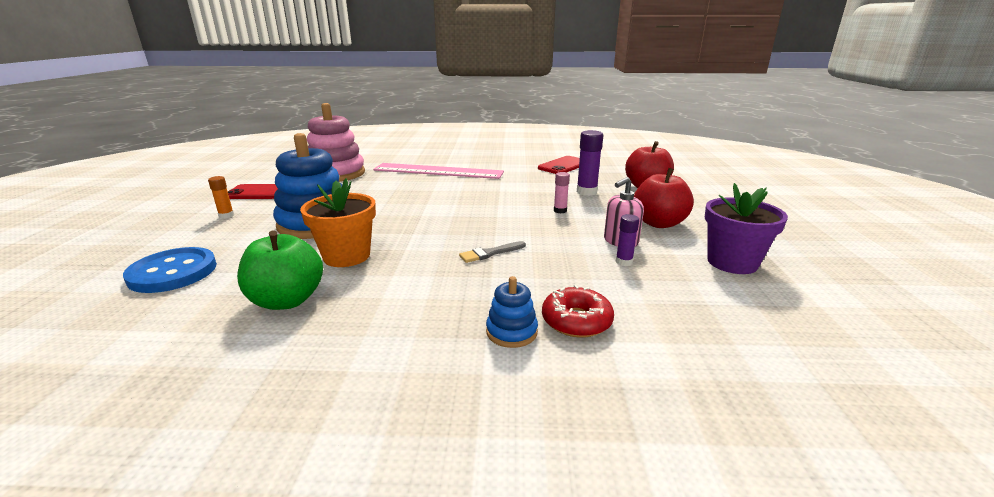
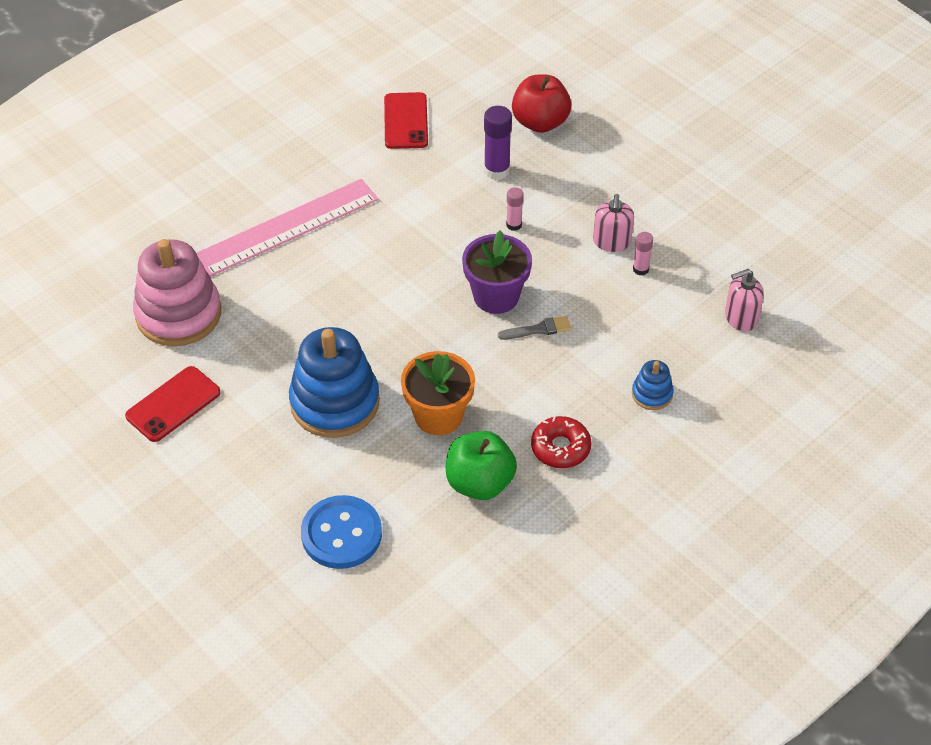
camera: 45 degrees left, 25 degrees up
(226, 216) = (223, 458): orange glue stick -> none
(490, 253) = (538, 329): grey brush -> grey brush turned 120 degrees counterclockwise
(576, 321) = (675, 356): red donut -> red donut (560, 448)
(624, 262) = (640, 269): purple glue stick -> pink glue stick
(658, 223) = (612, 190): red apple -> none
(687, 331) = (740, 318): none -> pink soap dispenser
(732, 262) = (708, 217): purple flower pot -> purple flower pot (496, 296)

